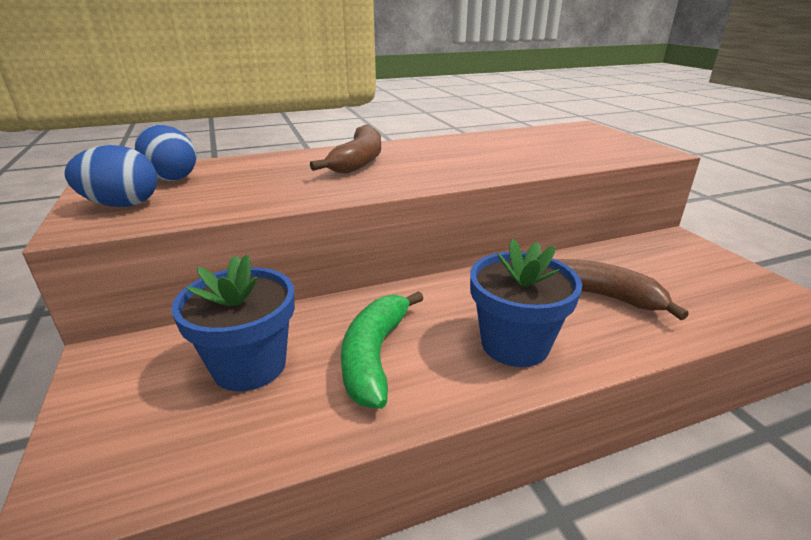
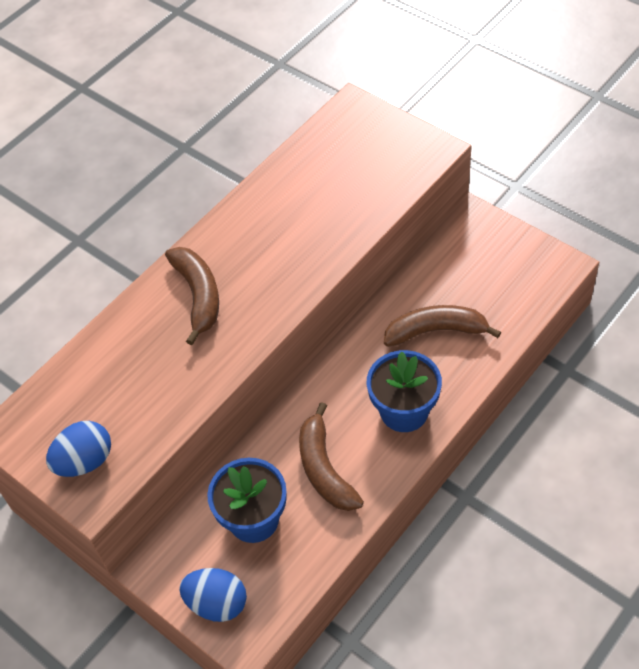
camera: 25 degrees left, 25 degrees up
(171, 178) = (70, 406): blue egg -> blue egg (217, 603)
(374, 356) = (324, 469): green banana -> brown banana

